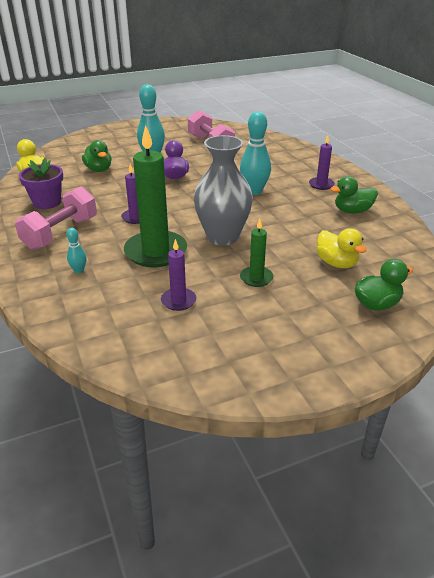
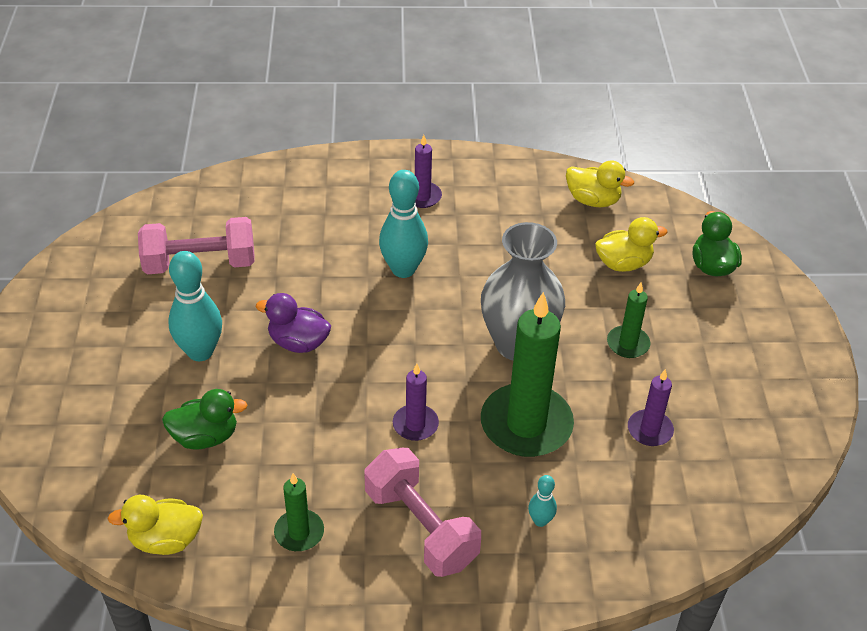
camera: 70 degrees left, 10 degrees up
(47, 202) = (299, 532): purple flower pot -> green candle
(352, 211) = (510, 199): green duck -> none
(388, 240) = (593, 200): none -> yellow duck

